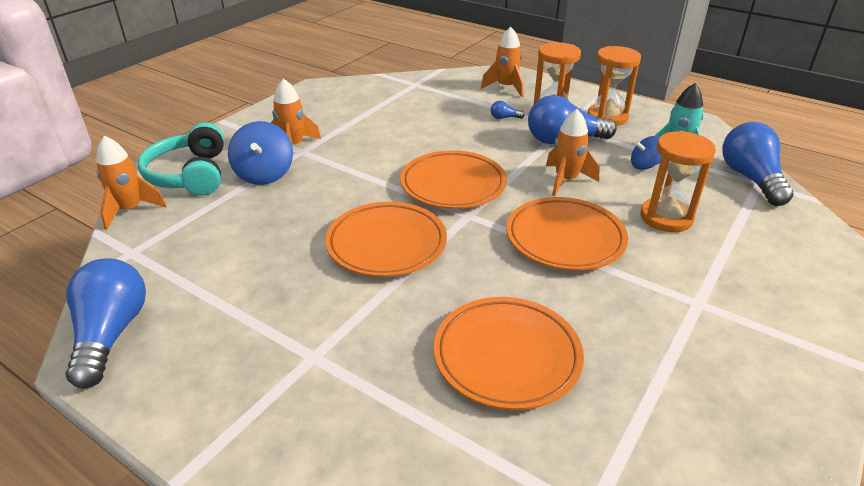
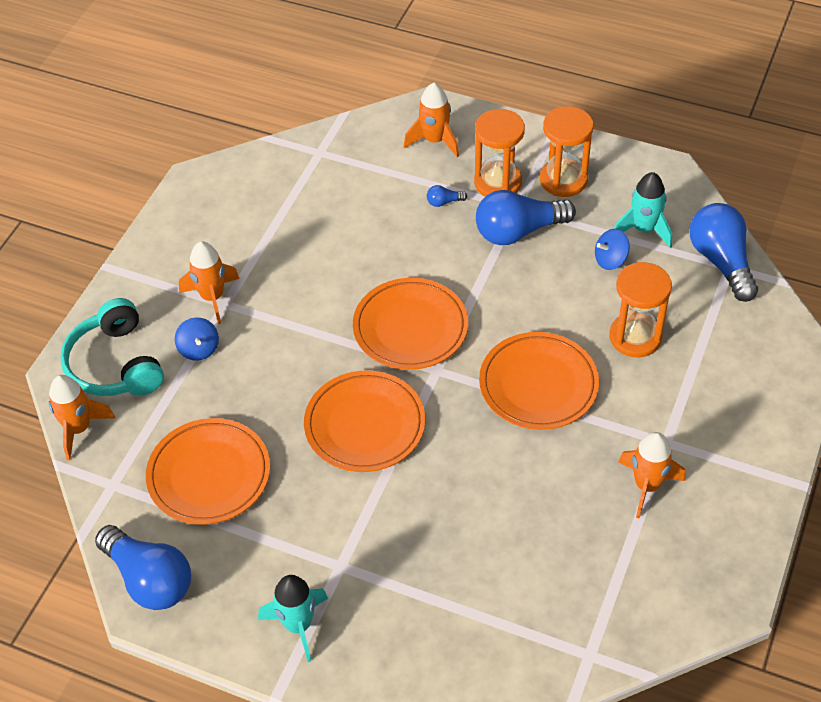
camera: 10 degrees left, 15 degrees up
(111, 334) = (149, 579): blue light bulb -> blue light bulb turned 150 degrees clockwise
(239, 408) = (298, 625): none -> turquoise rocket
(264, 174) = (199, 349): blue spinning top -> blue spinning top, size x0.62
(507, 356) = (506, 533): orange plate -> orange plate (209, 475)
(566, 180) = (529, 299): orange rocket -> orange rocket (647, 486)

